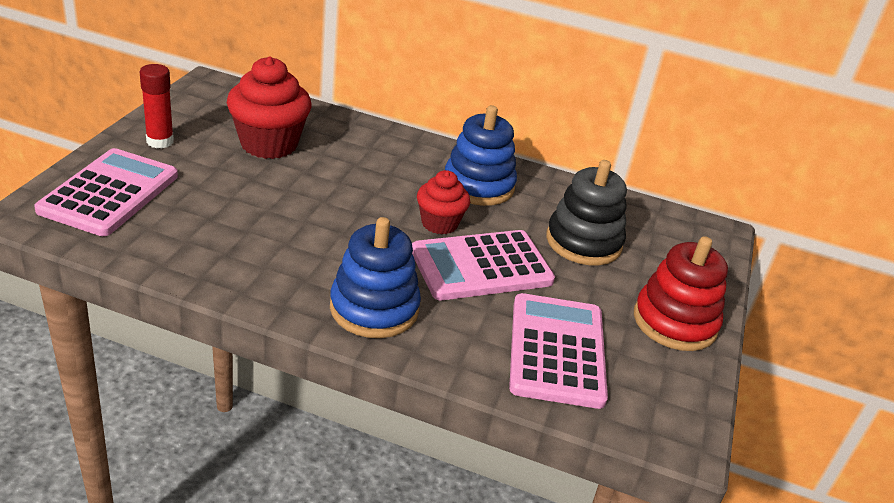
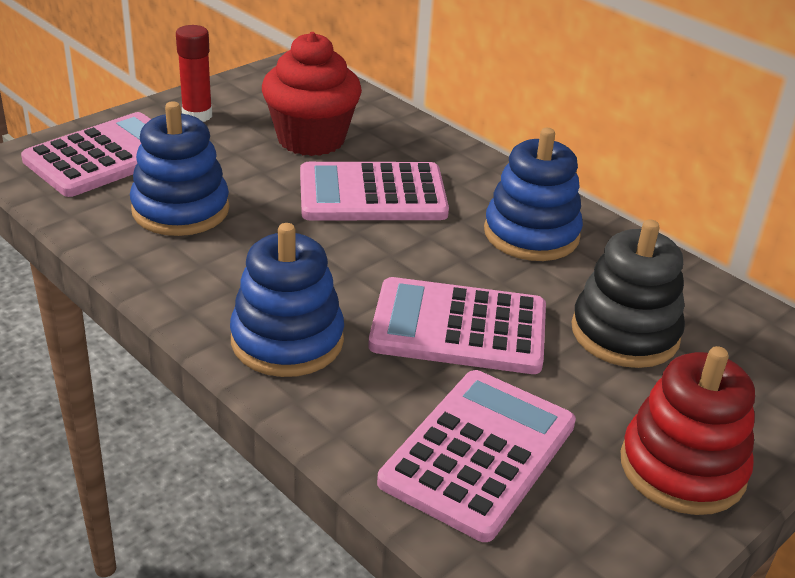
camera: 30 degrees right, 0 degrees up
(211, 225) = (180, 210): none -> blue stacking toy
(349, 179) = (372, 194): none -> pink calculator
(439, 223) = (444, 266): red cupcake -> none

